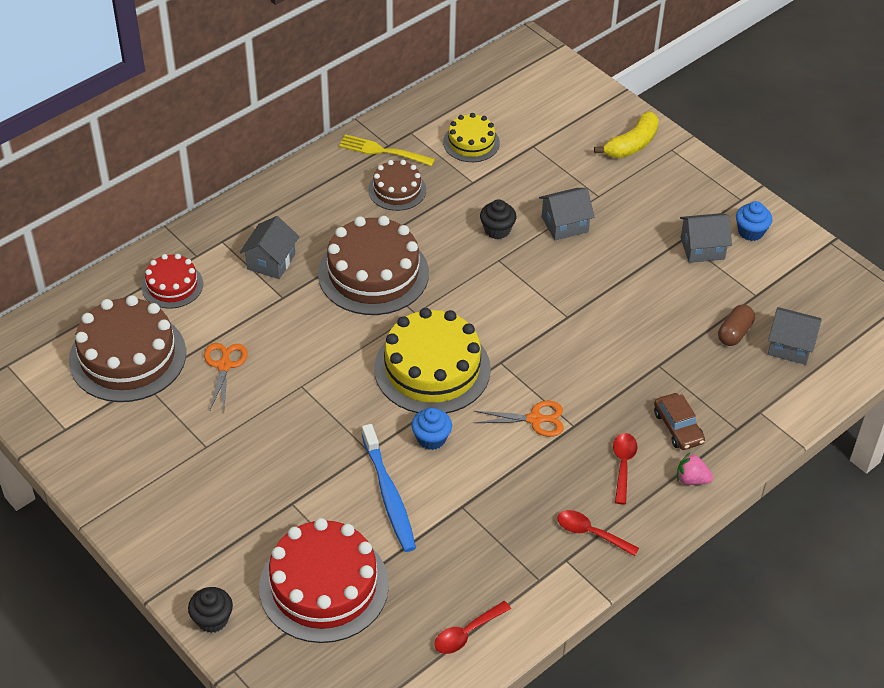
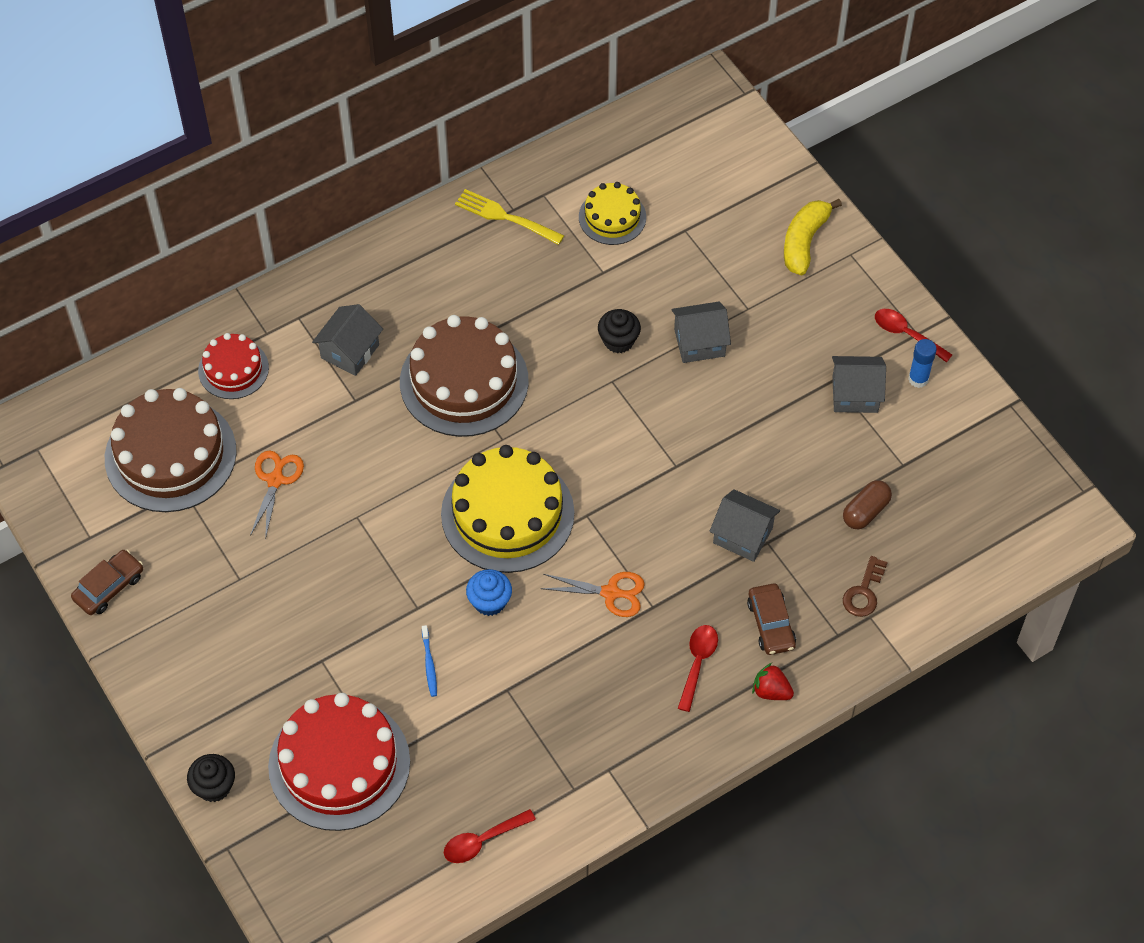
camera: 10 degrees right, 10 degrees up
(89, 467) = (109, 587): none -> brown car
(388, 494) = (429, 664): blue toothbrush -> blue toothbrush, size x0.45
(397, 190) = (512, 272): brown cake -> none
(591, 533) = (643, 741): red spoon -> red spoon (906, 334)
(632, 144) = (804, 242): yellow banana -> yellow banana turned 150 degrees clockwise
(691, 479) = (771, 691): pink strawberry -> red strawberry
(749, 393) = (864, 592): none -> brown key
(750, 232) = (918, 379): blue cupcake -> blue glue stick
(790, 346) = (926, 537): grey house -> grey house (742, 535)

